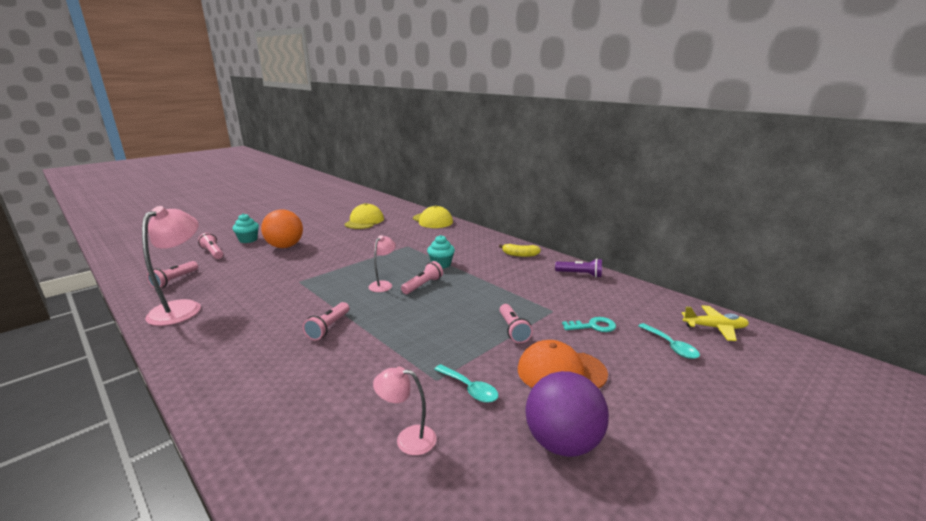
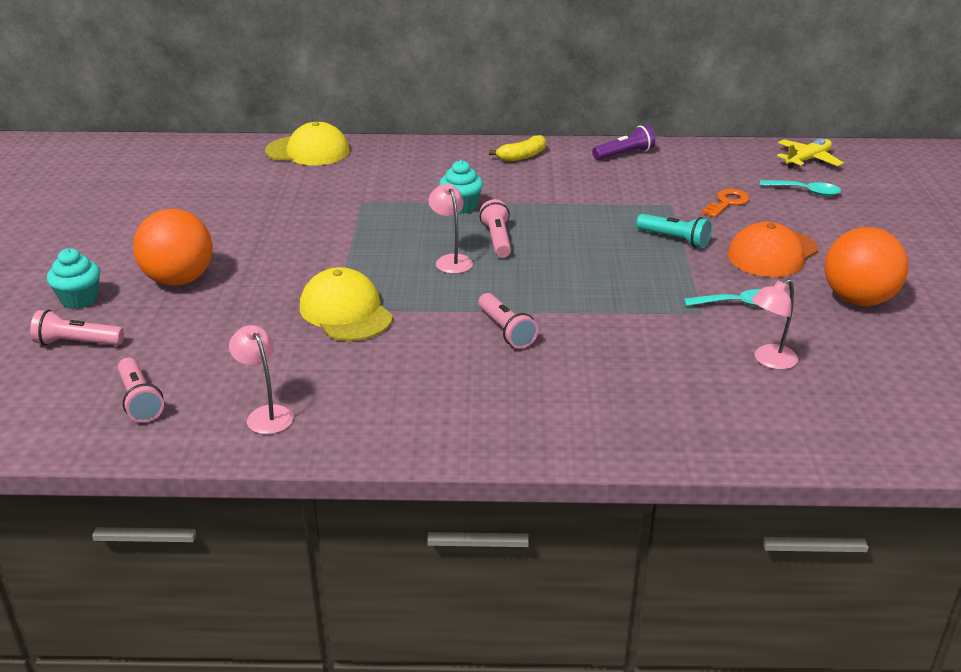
camera: 45 degrees left, 10 degrees up
(182, 308) = (266, 414): pink lamp -> pink lamp, size x0.55
(364, 221) = (203, 192): yellow cap -> yellow cap (346, 312)
(513, 330) = (674, 239): pink flashlight -> turquoise flashlight
(562, 443) = (858, 300): purple ball -> orange ball
(593, 326) = (727, 203): turquoise key -> orange key

